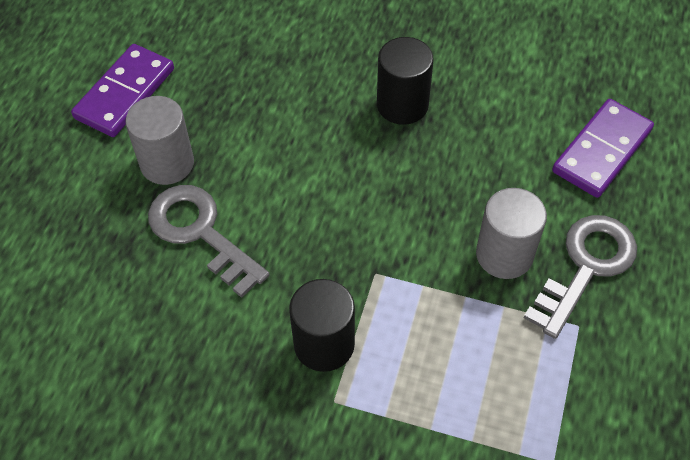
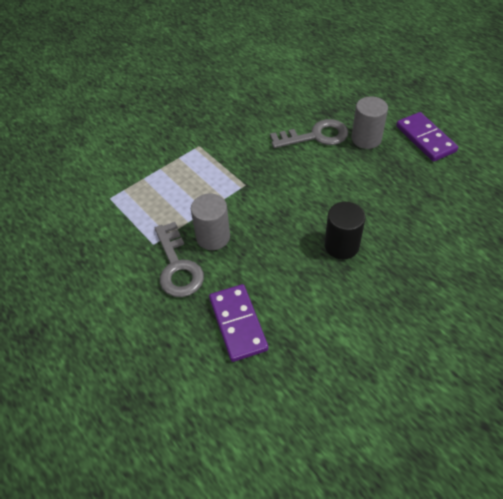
camera: 125 degrees right, 5 degrees down
(324, 344) = (226, 152): black cylinder -> none

